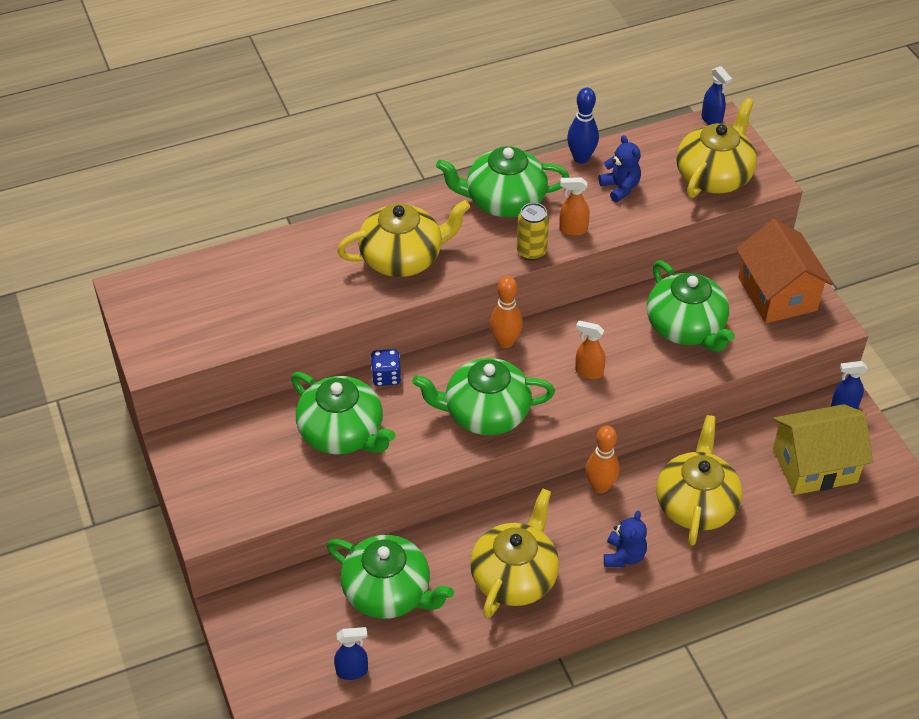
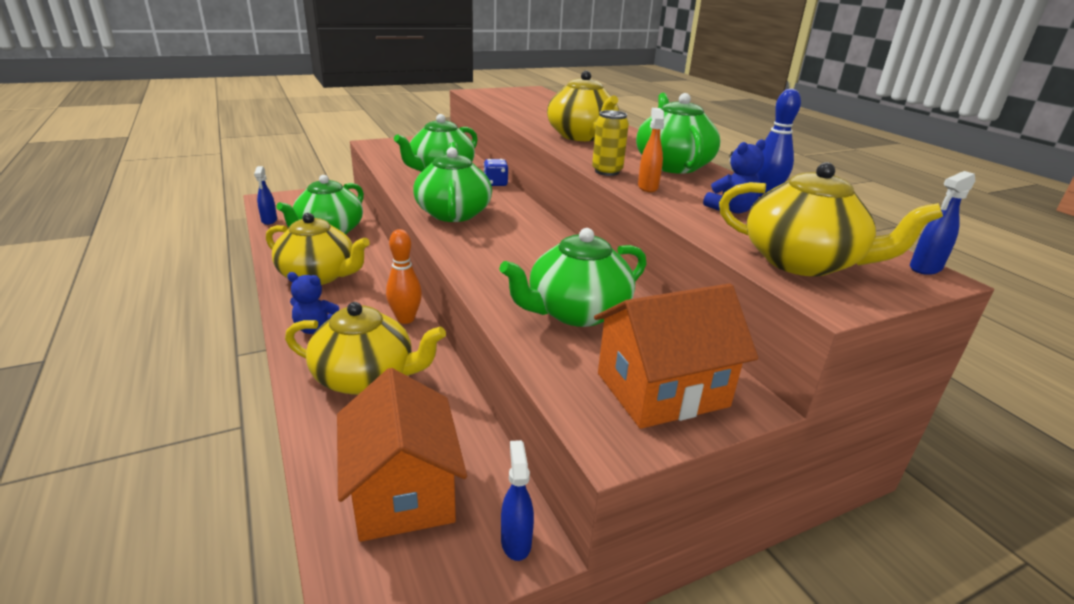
camera: 85 degrees right, 20 degrees down
(505, 342) = (538, 222): orange bowling pin -> none
(588, 372) = (502, 255): orange spray bottle -> none
(814, 465) = (403, 491): yellow house -> orange house

